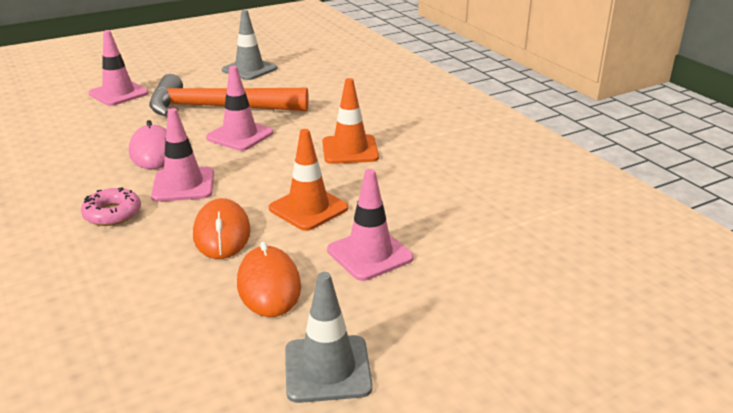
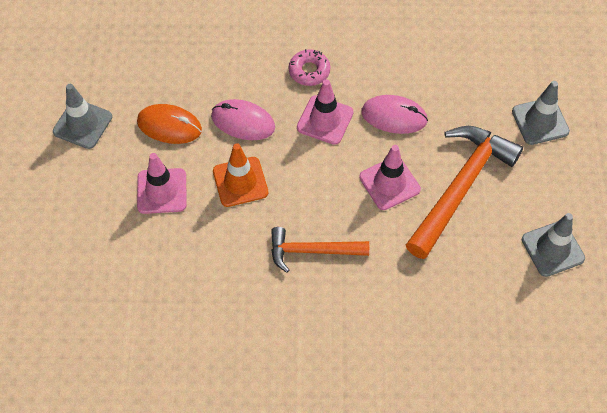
camera: 120 degrees right, 30 degrees up
(118, 93) = (540, 121): pink traffic cone -> grey traffic cone
(222, 233) = (243, 122): orange mouse -> pink mouse
(350, 150) = (312, 251): orange traffic cone -> orange hammer

